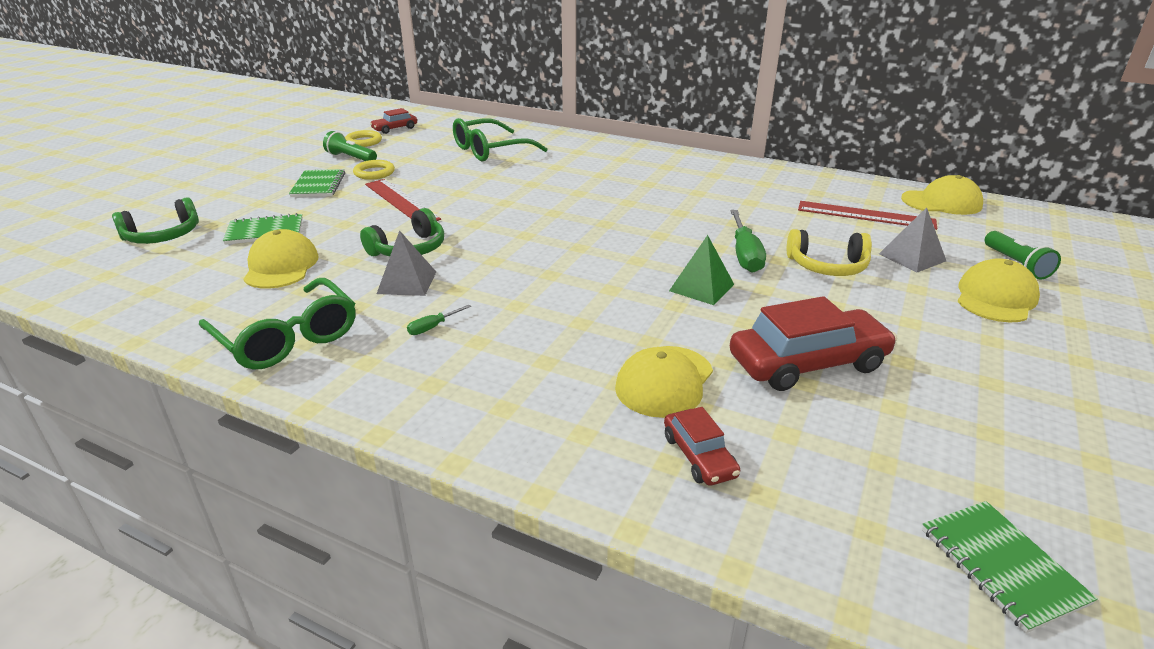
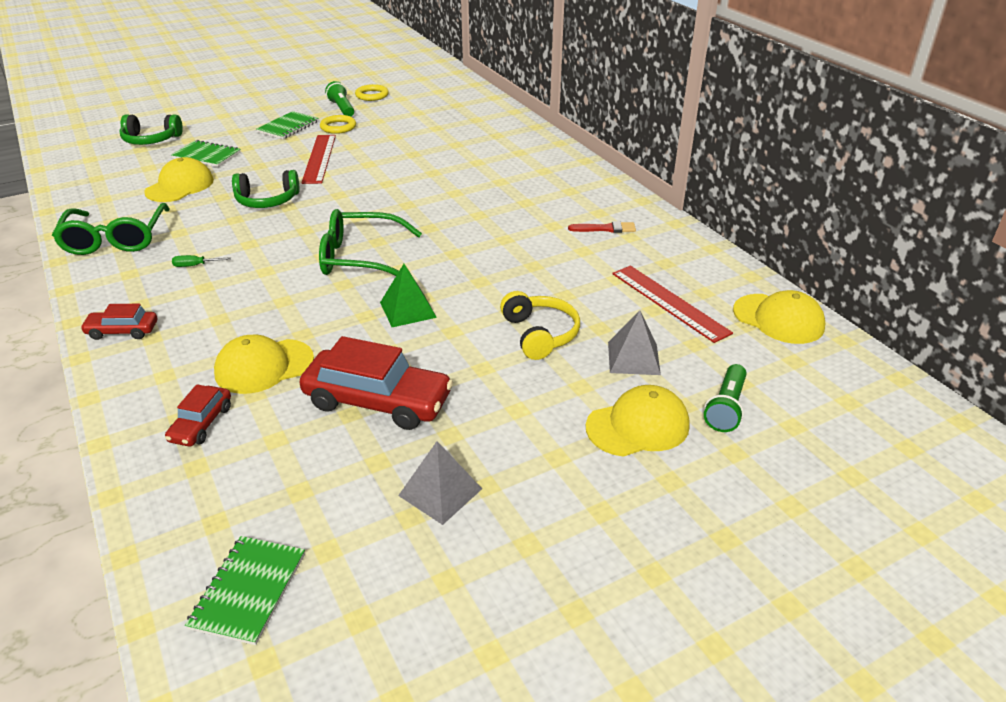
camera: 35 degrees right, 5 degrees up
(395, 129) = (411, 88): red car -> red car (122, 331)
(407, 282) = (229, 226): grey pyramid -> grey pyramid (440, 492)
(490, 150) = (450, 130): green glasses -> green glasses (360, 258)
(738, 183) = (605, 229): none -> red brush
(745, 255) = (490, 296): green screwdriver -> none
(827, 266) = (540, 334): yellow headphones -> yellow headphones turned 150 degrees counterclockwise

